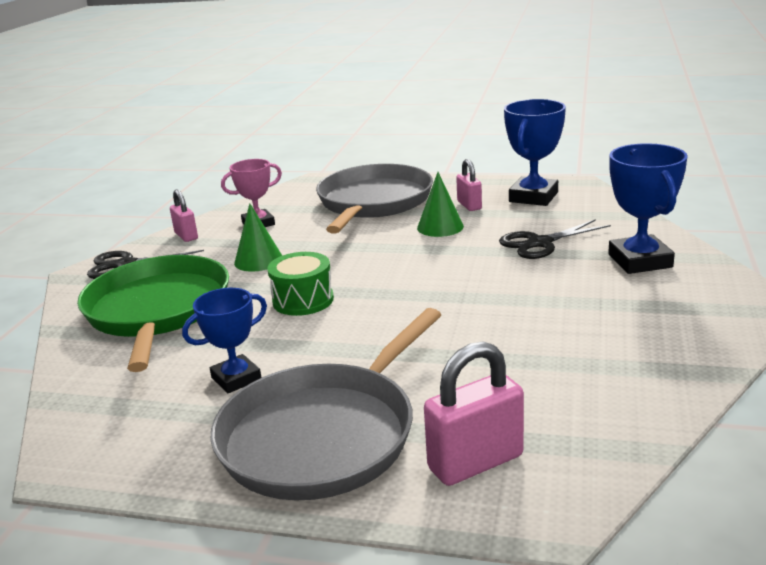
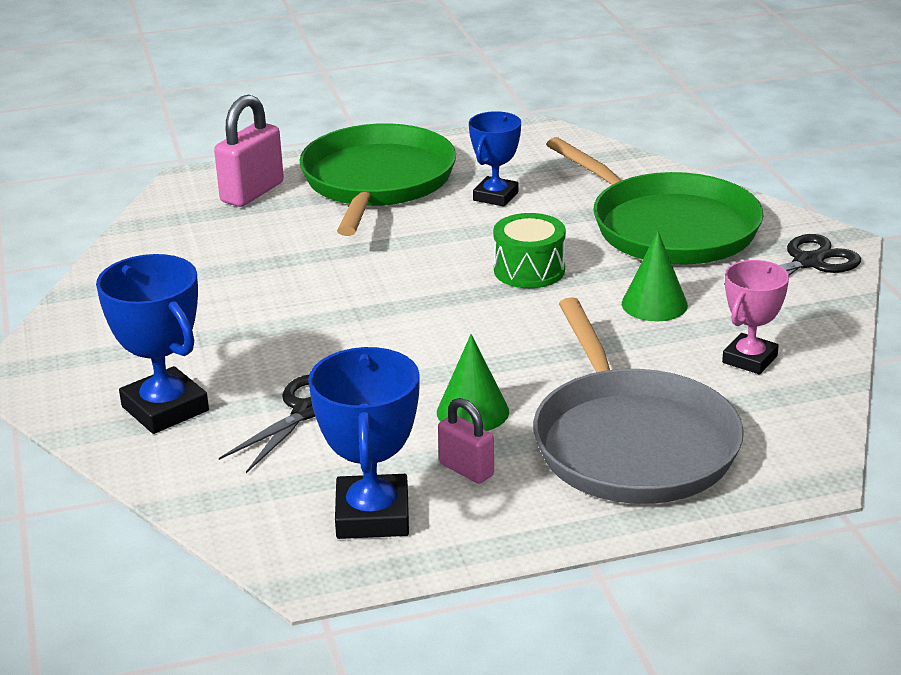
camera: 150 degrees right, 5 degrees up
(186, 236) = (815, 317): pink padlock -> none
(324, 435) = (377, 182): grey pan -> green pan

